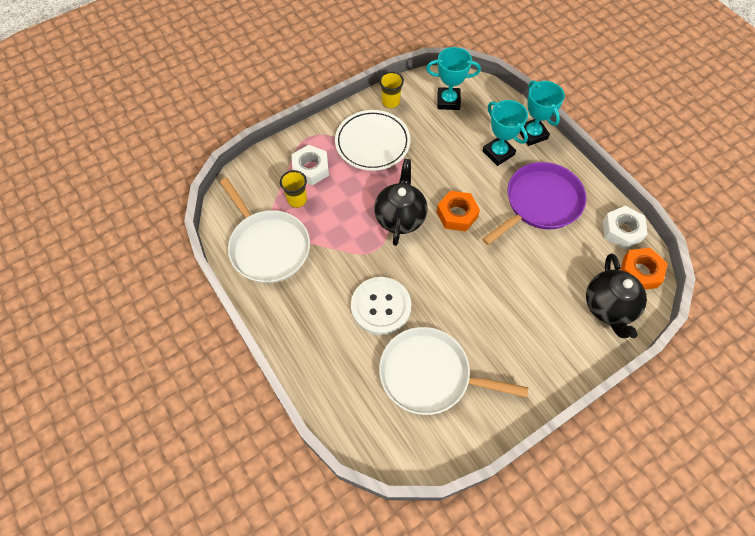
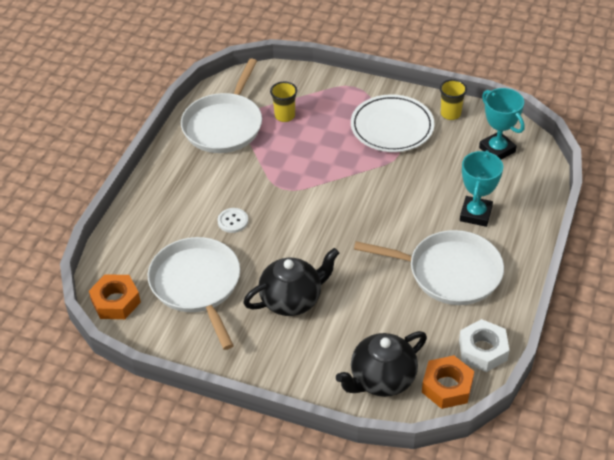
camera: 55 degrees right, 15 degrees down
(311, 169) = (324, 106): white nut -> none
(381, 306) = (233, 221): white button -> white button, size x0.49
(400, 217) = (333, 186): black teapot -> black teapot (292, 300)
(457, 214) = (374, 221): orange nut -> orange nut (116, 301)
(532, 134) = (527, 227): turquoise trophy -> none
(540, 203) = (449, 272): purple pan -> white pan

